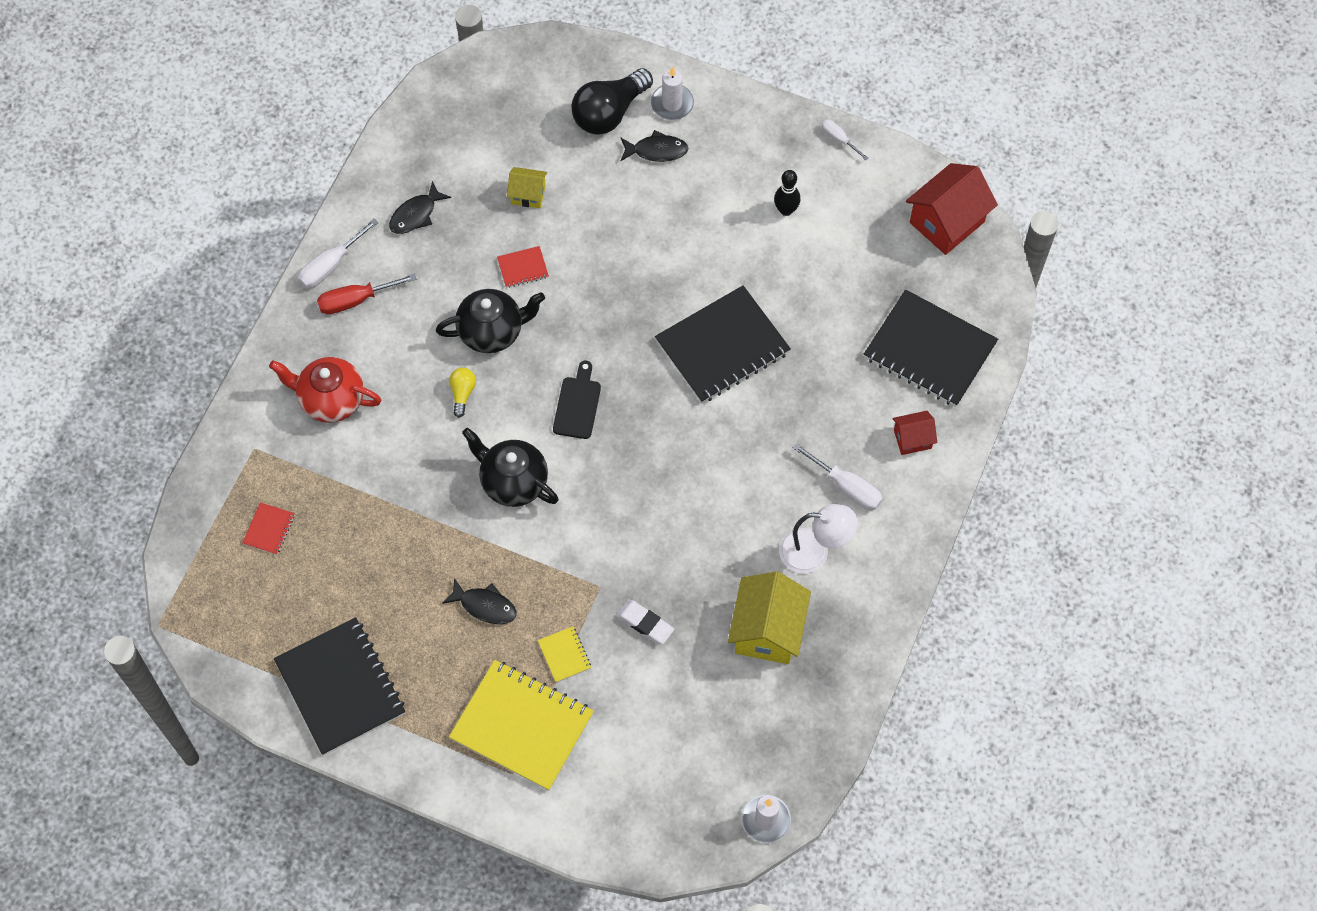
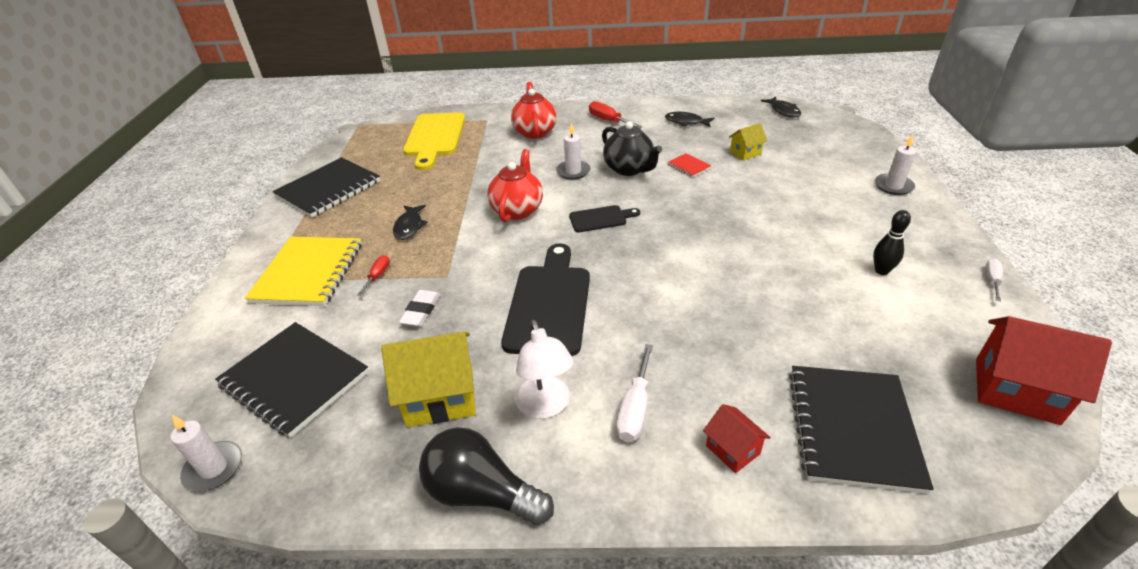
camera: 70 degrees right, 25 degrees down
(269, 529) = (435, 137): red notebook -> yellow cutting board
(330, 265) = (624, 108): white screwdriver -> none
(462, 393) = (573, 171): yellow light bulb -> white candle
(513, 482) = (517, 210): black teapot -> red teapot
(528, 194) = (745, 153): yellow house -> yellow house turned 75 degrees clockwise
(564, 655) = (378, 276): yellow notebook -> red screwdriver
(609, 113) = (848, 164): black light bulb -> black light bulb (481, 493)
(657, 150) = (846, 191): black fish -> black fish (783, 111)
(692, 506) = (549, 304): none -> black cutting board
(722, 346) = (714, 275): black notebook -> black notebook (294, 379)

